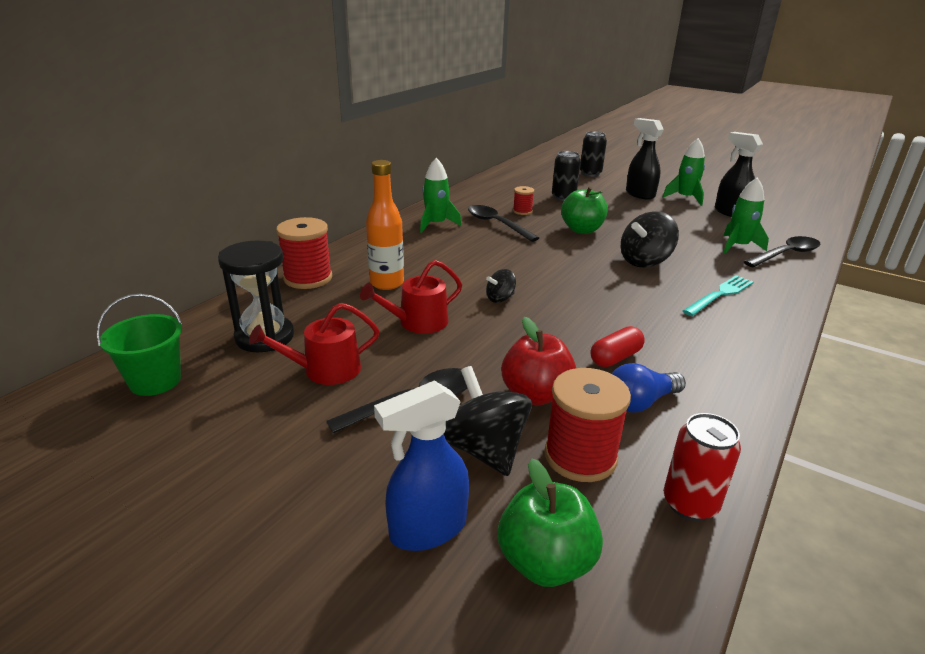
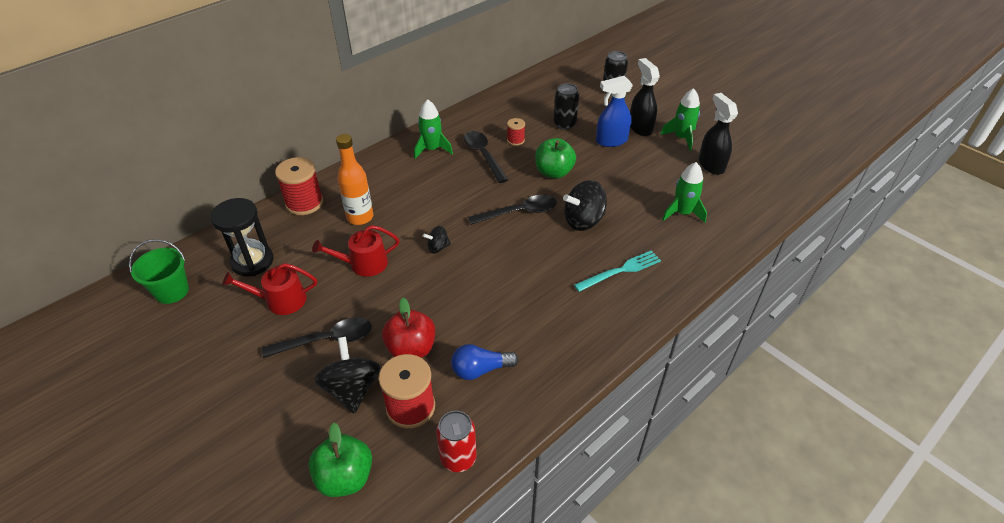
camera: 15 degrees right, 15 degrees up
(427, 529) = (289, 440): blue spray bottle -> blue spray bottle (611, 141)
(615, 357) = (489, 324): red capsule -> none
(785, 254) = (719, 230): black spoon -> black spoon (519, 212)

